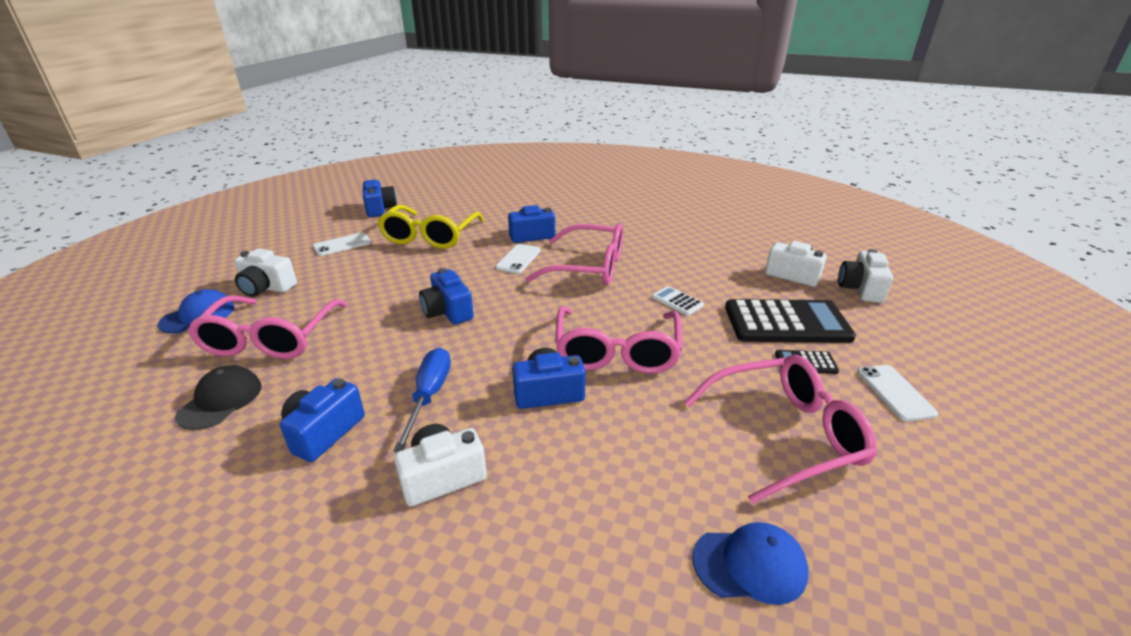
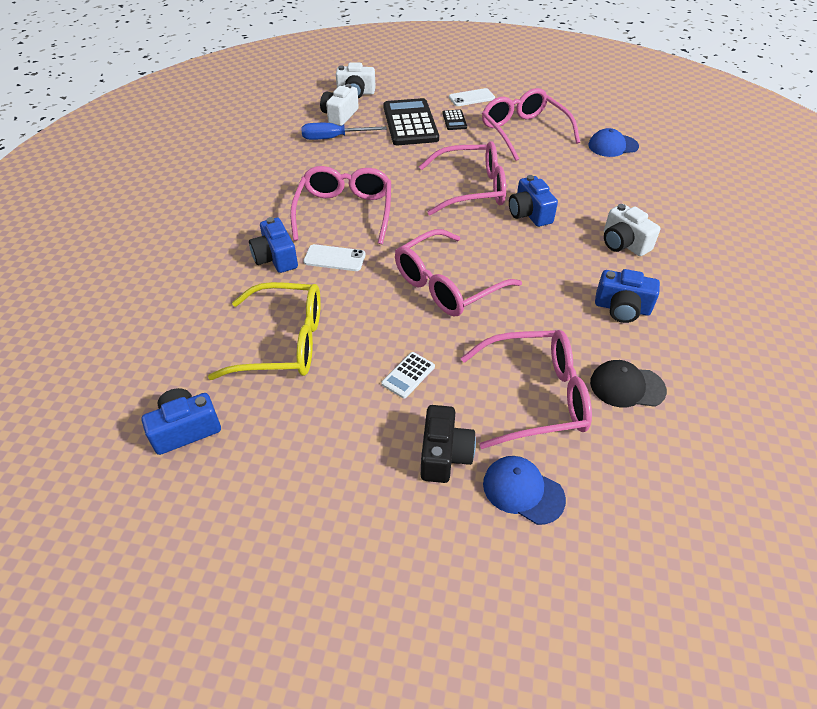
camera: 100 degrees left, 15 degrees up
(266, 287) = (444, 455): white camera -> black camera
(342, 245) = (316, 426): white phone -> none
(429, 396) = (560, 267): blue screwdriver -> blue screwdriver (333, 138)
(448, 311) = (447, 285): blue camera -> pink glasses
(677, 301) = (394, 165): white calculator -> white calculator (408, 375)
(750, 564) = (612, 146): blue cap -> blue cap turned 90 degrees counterclockwise

